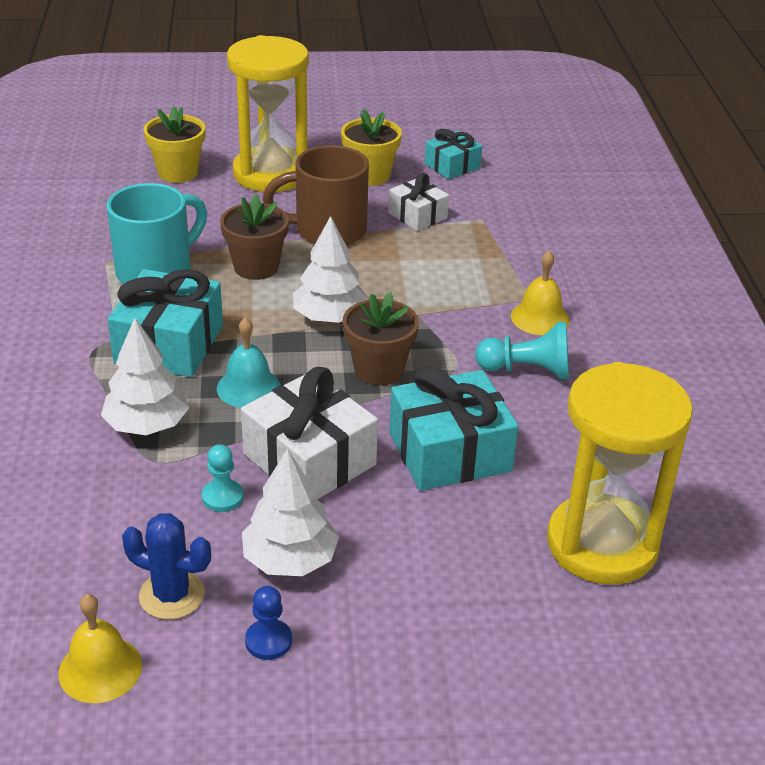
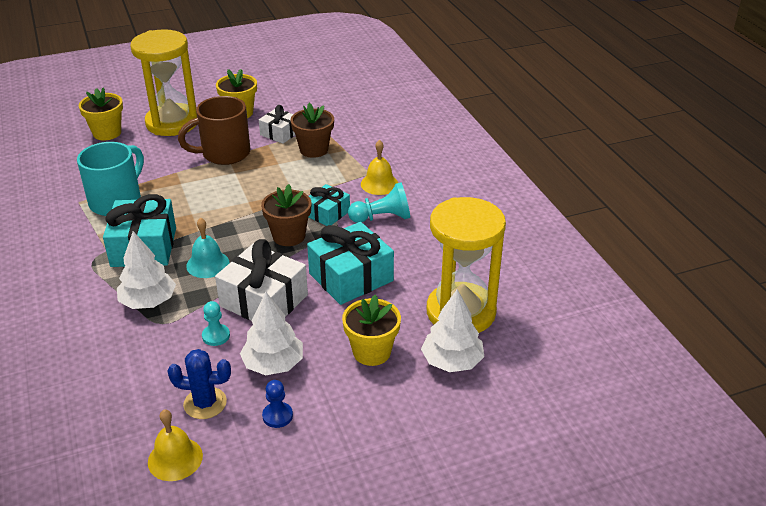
camera: 15 degrees left, 0 degrees up
(256, 267) = (184, 186): brown flower pot -> brown flower pot (314, 149)
(330, 317) = (245, 209): white tree -> white tree (452, 361)
(442, 575) = (372, 352): none -> yellow flower pot
(452, 166) = (291, 97): turquoise gift -> turquoise gift (327, 213)

